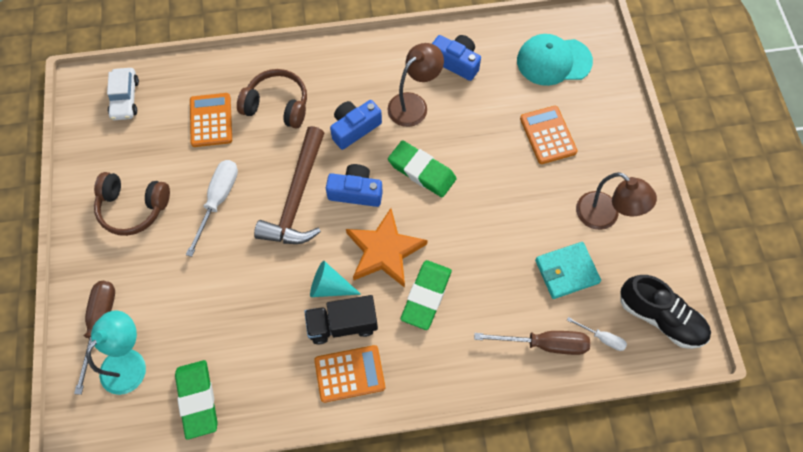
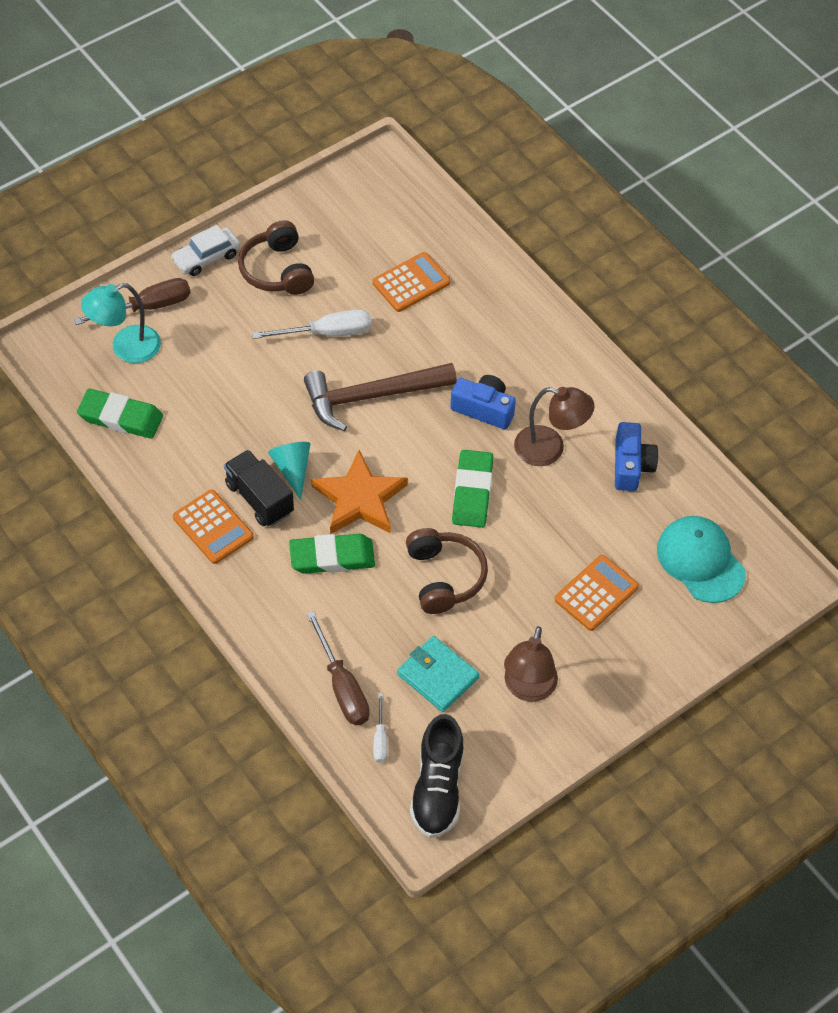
camera: 60 degrees right, 10 degrees down
(125, 98) = (389, 202): white car -> white car (206, 257)
(130, 362) = (126, 348): turquoise lamp -> turquoise lamp turned 150 degrees clockwise
(198, 399) = (120, 417): green eraser -> green eraser turned 60 degrees clockwise
(277, 105) = (465, 329): brown headphones -> brown headphones (444, 577)
(356, 192) = (410, 444): blue camera -> none

